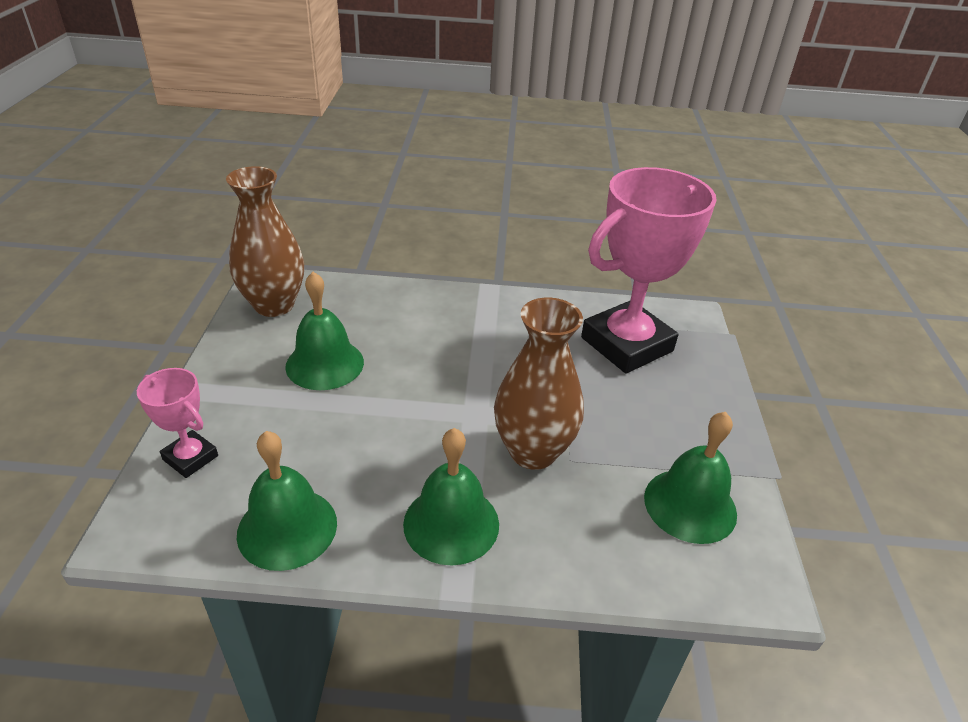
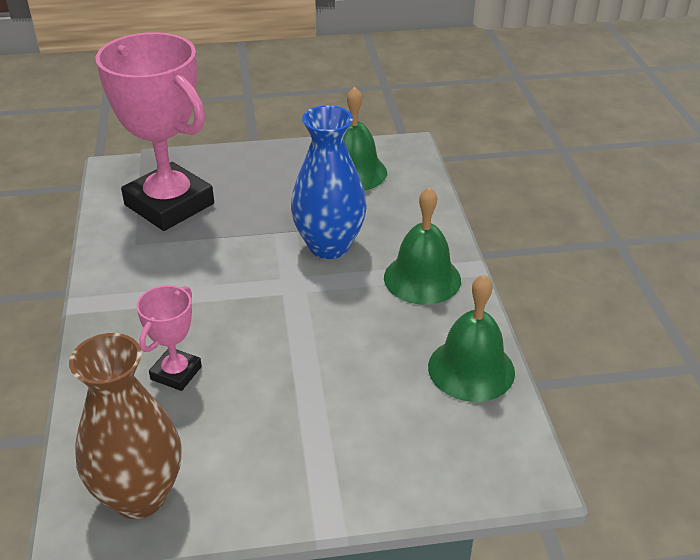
camera: 100 degrees left, 0 degrees up
(190, 458) = (426, 468): pink trophy -> pink trophy (176, 373)
(325, 364) = (250, 407): green bell -> none
(533, 451) = (329, 246): brown vase -> blue vase

